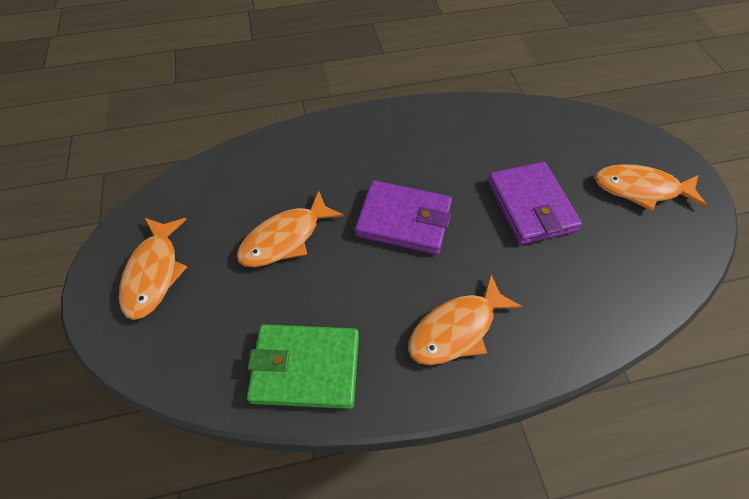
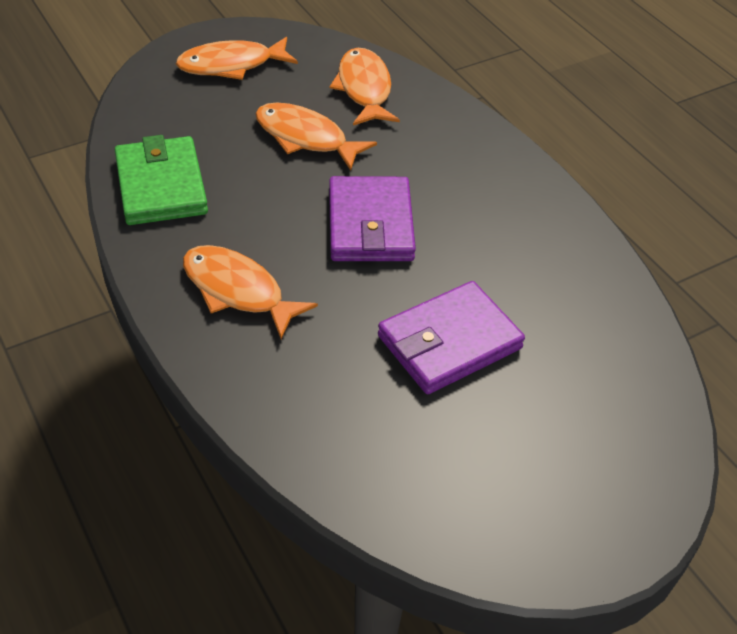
camera: 70 degrees right, 10 degrees down
(640, 189) = (545, 472): orange fish -> orange fish (364, 89)

